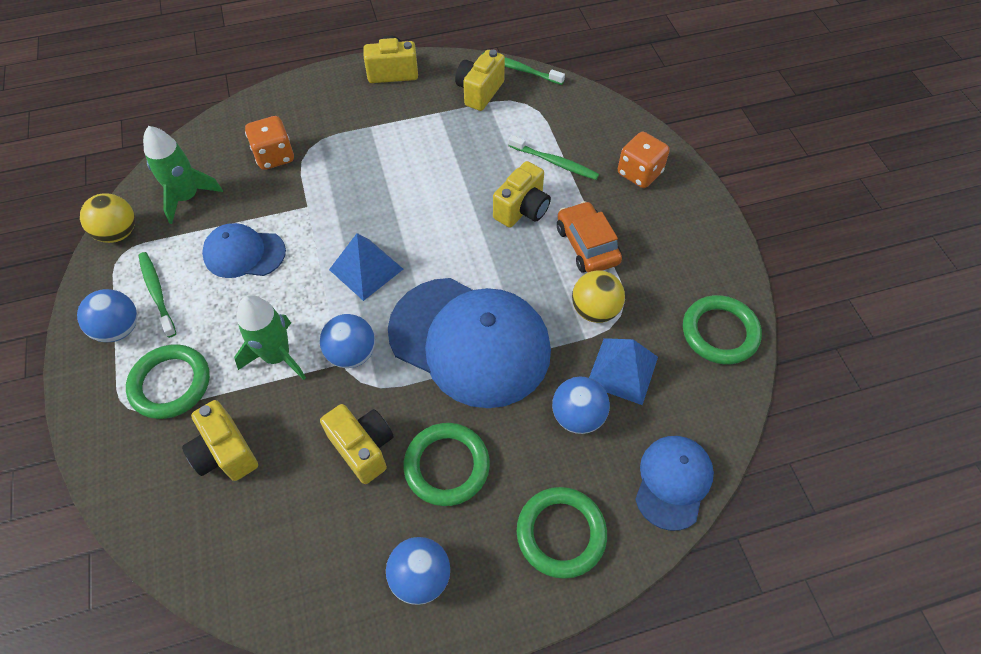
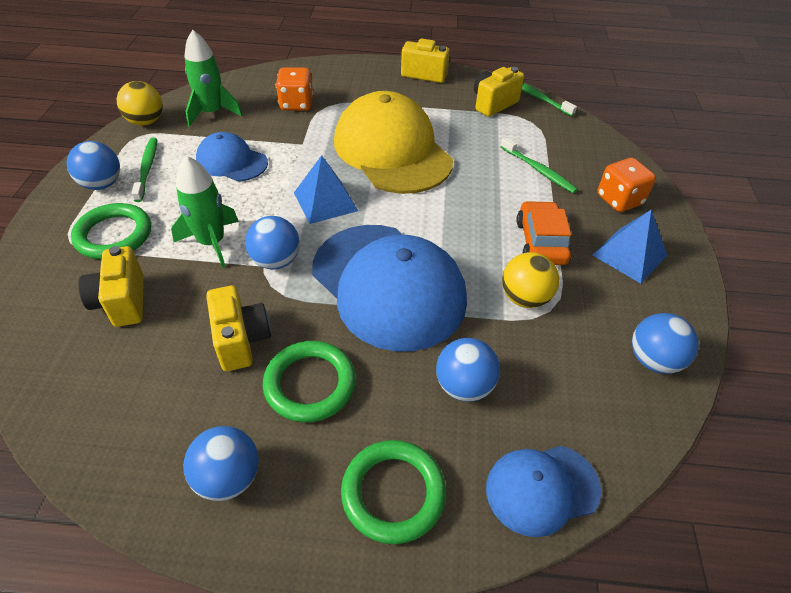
camera: 20 degrees right, 10 degrees down
(404, 185) = (392, 151): none -> yellow cap
(522, 209) = (490, 197): yellow camera -> none
(622, 370) = (530, 360): blue pyramid -> blue pyramid (629, 255)
(673, 482) = (542, 489): blue cap -> blue cap turned 150 degrees counterclockwise
(719, 332) = (653, 360): green ring -> blue ball

